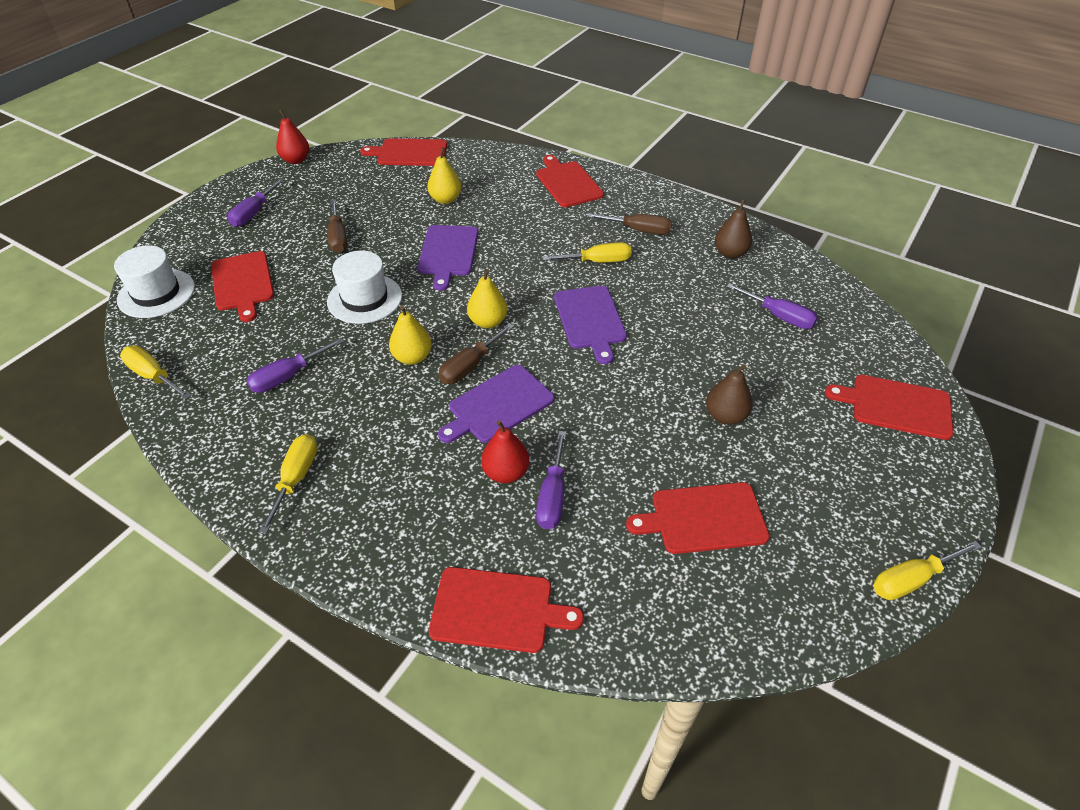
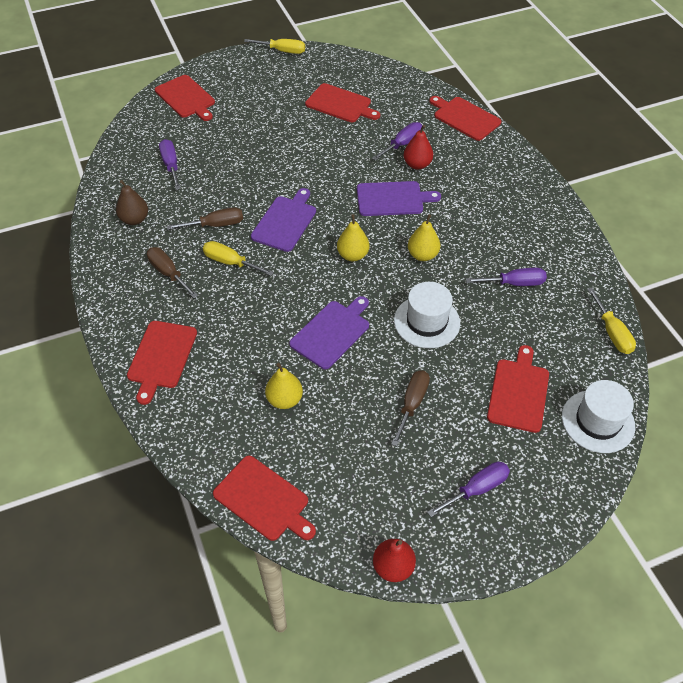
camera: 145 degrees left, 5 degrees up
(296, 478) = (535, 215): yellow screwdriver -> none
(469, 366) = (390, 230): brown screwdriver -> brown screwdriver (216, 225)
(725, 416) = (275, 134): brown pear -> none

